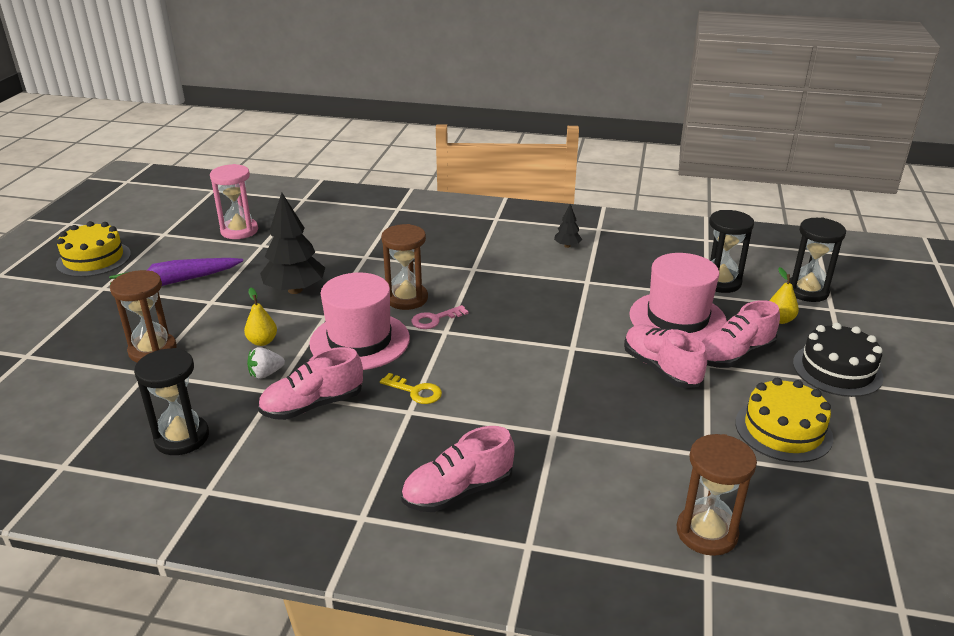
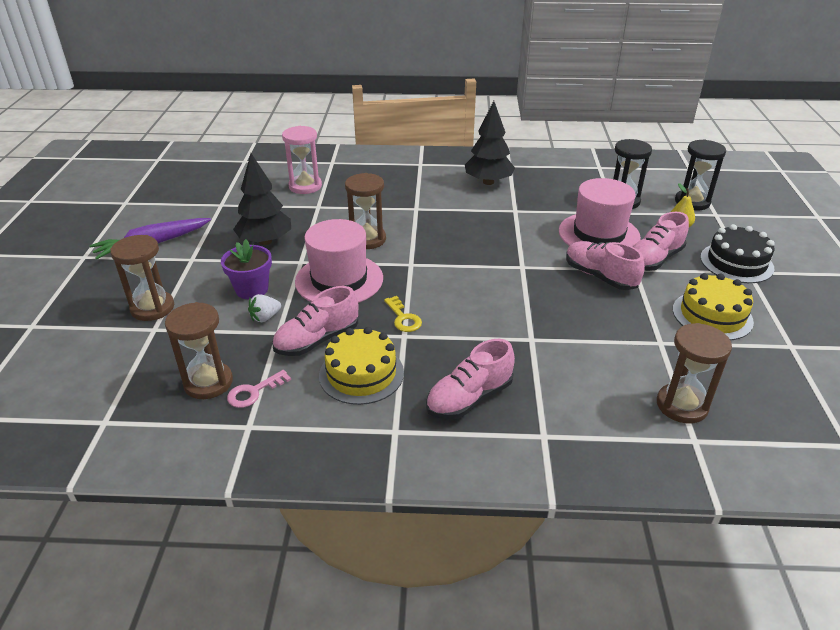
camera: 10 degrees left, 5 degrees up
(94, 259) = (65, 231): yellow cake -> yellow cake (361, 374)
(182, 438) = (208, 382): black hourglass -> brown hourglass
(239, 231) = (195, 194): pink hourglass -> pink hourglass (305, 186)
(262, 341) = (252, 289): yellow pear -> purple flower pot
(415, 391) = (403, 318): yellow key -> yellow key turned 45 degrees clockwise
(435, 319) = (398, 255): pink key -> pink key (254, 392)
(567, 246) = (488, 182): black tree -> black tree, size x2.09

